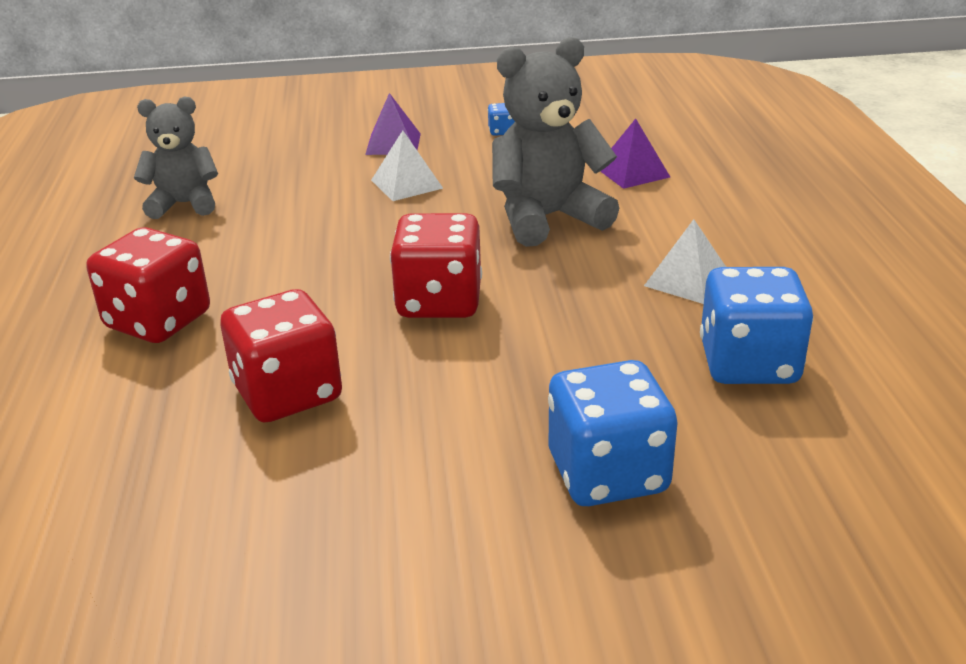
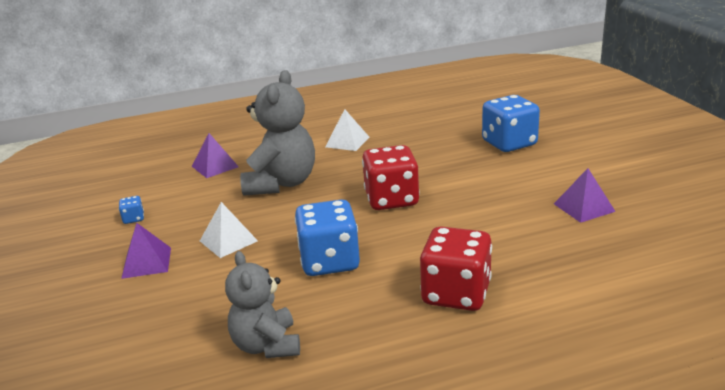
camera: 100 degrees left, 5 degrees down
(274, 499) = (584, 207): none -> purple pyramid
(287, 393) = (504, 224): red dice -> none
(547, 218) = (281, 183): grey teddy bear -> grey teddy bear turned 135 degrees counterclockwise
(748, 364) = (416, 126): blue dice -> blue dice (329, 261)

